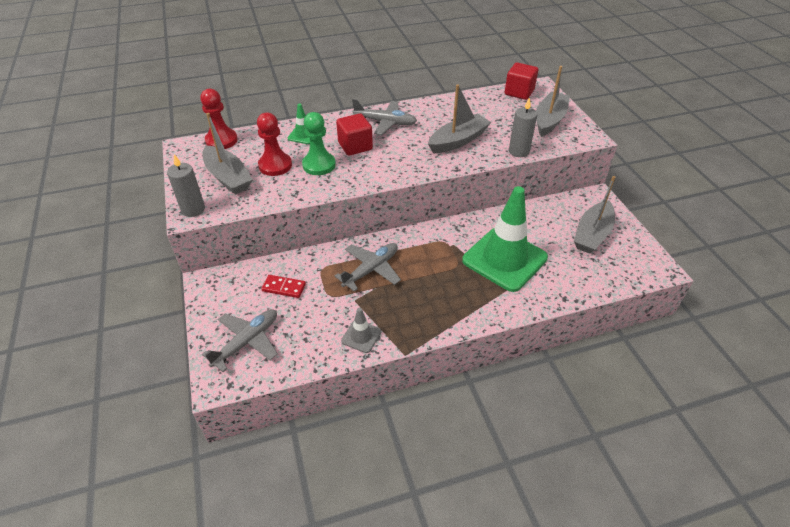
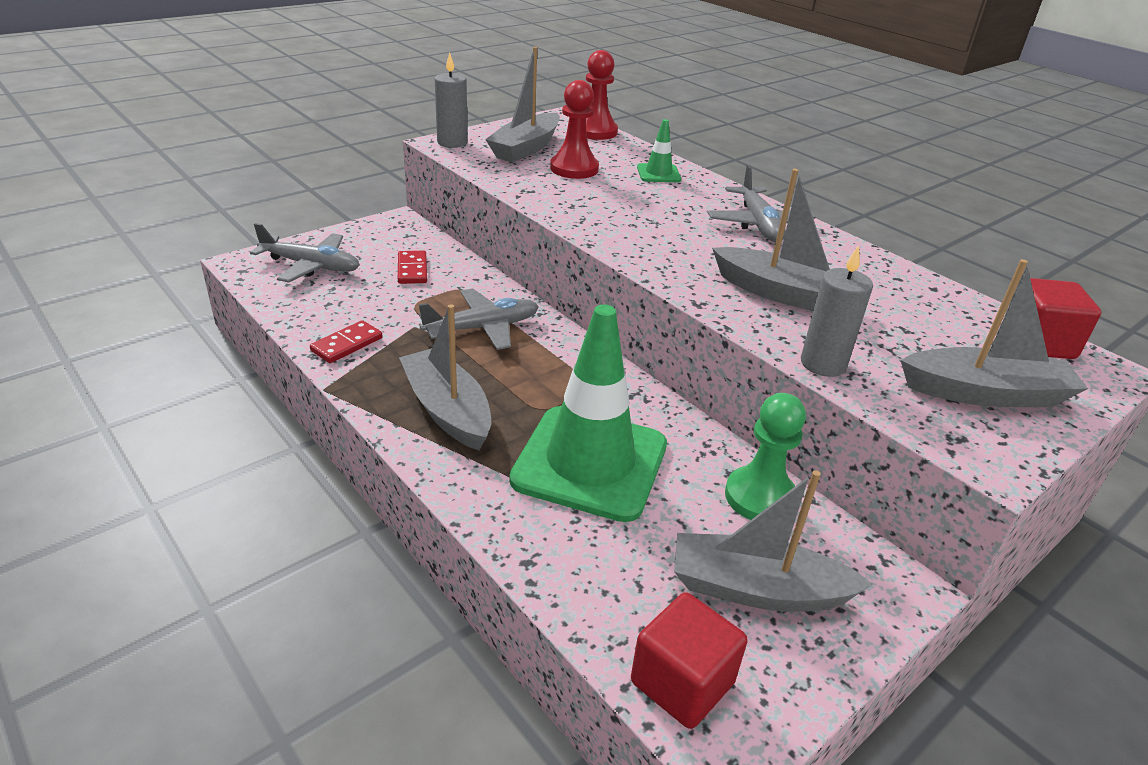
camera: 65 degrees right, 10 degrees down
(319, 165) = (601, 194): green pawn -> green pawn (760, 497)
(355, 146) = (671, 211): red cube -> red cube (682, 682)
(361, 336) = (347, 344): grey traffic cone -> red domino
(371, 269) = (482, 328): grey plane -> grey plane turned 45 degrees counterclockwise
(446, 302) = (447, 410): none -> grey boat

